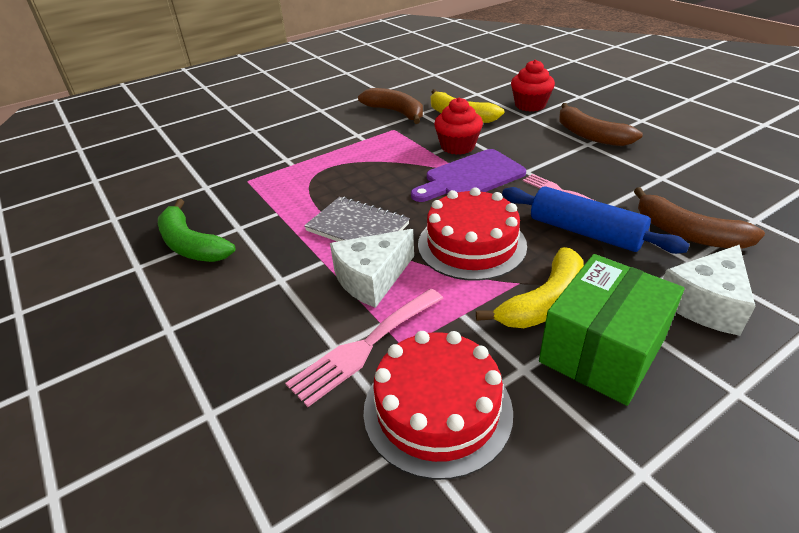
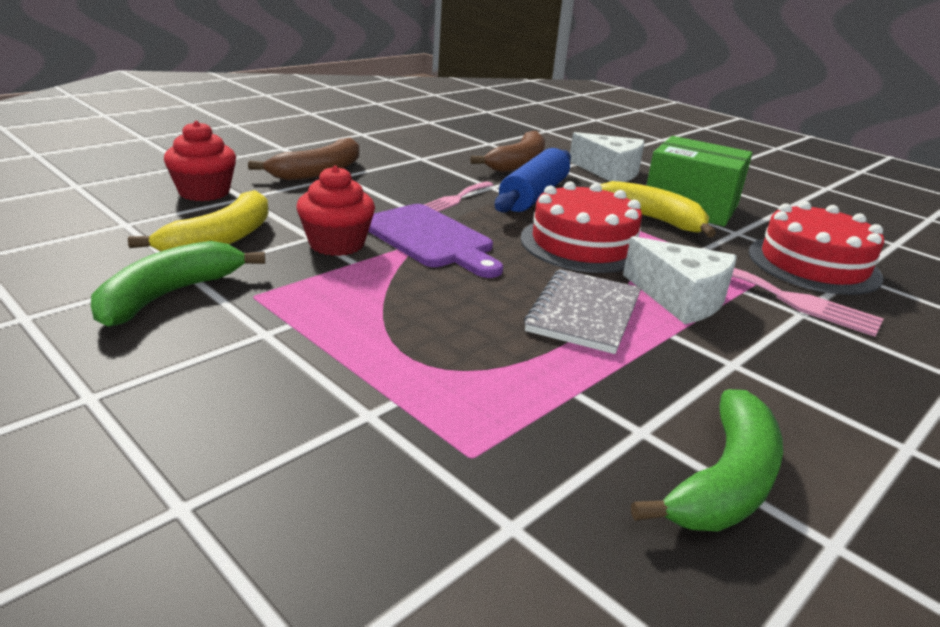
camera: 105 degrees left, 10 degrees down
(396, 112) = (169, 295): brown banana -> green banana

